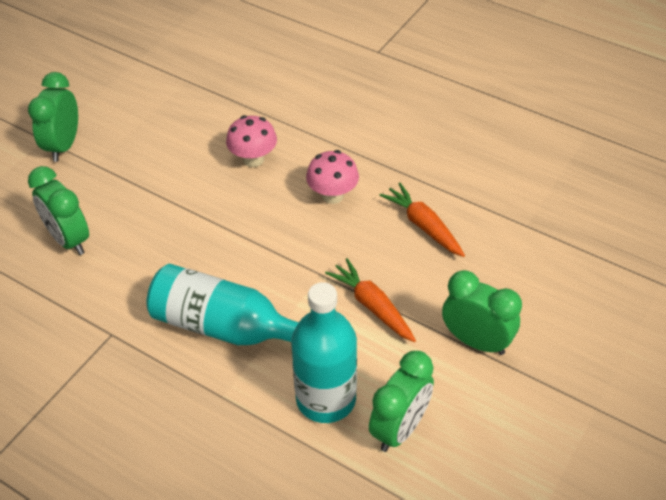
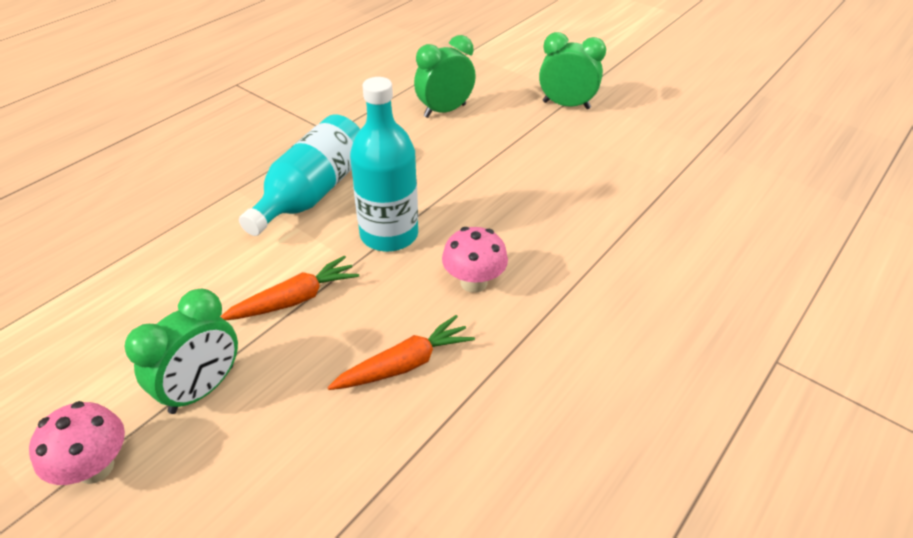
camera: 95 degrees right, 5 degrees down
(253, 159) = (541, 222): pink mushroom -> pink mushroom (95, 467)
(326, 399) = (196, 253): turquoise bottle -> turquoise bottle (389, 234)
(400, 428) = (130, 303): green clock -> none

